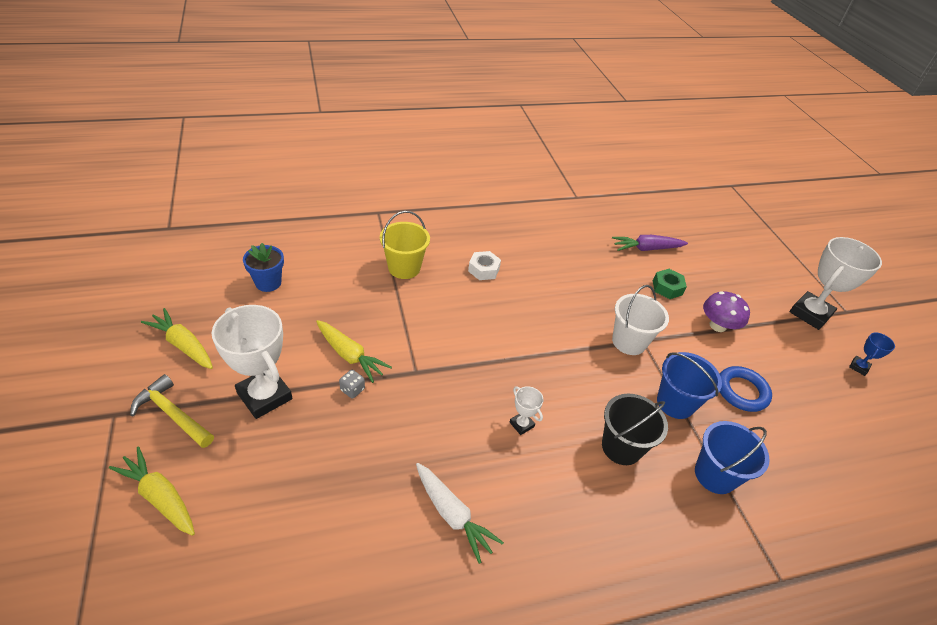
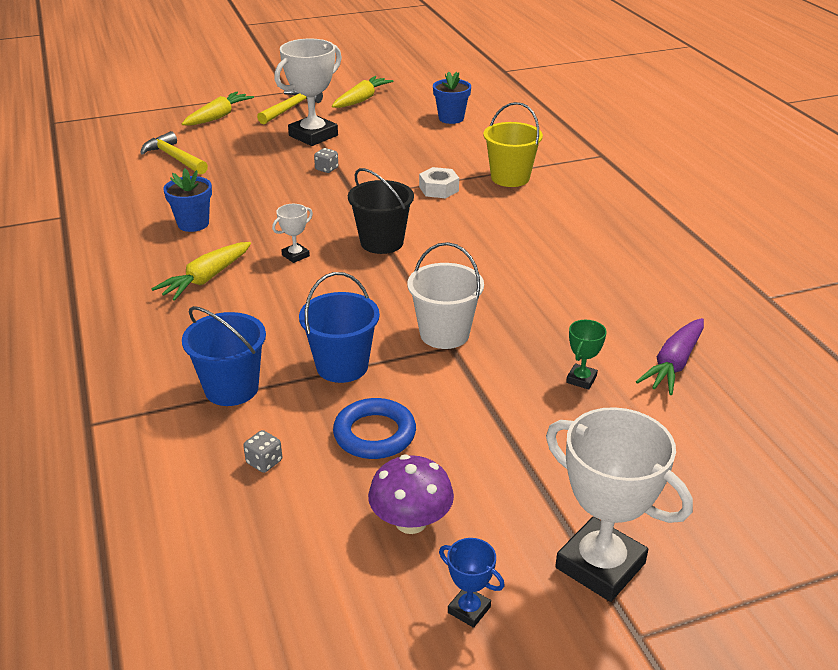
camera: 90 degrees right, 10 degrees down
(275, 546) = (174, 158): none -> yellow hammer
(350, 355) = (368, 163): yellow carrot -> yellow carrot (206, 279)
(452, 515) = (193, 224): white carrot -> blue flower pot
(483, 270) = (534, 225): white nut -> white nut (439, 189)
(621, 447) = (270, 319): black bucket -> black bucket (382, 242)
(646, 249) = (673, 364): purple carrot -> purple carrot turned 135 degrees counterclockwise
(667, 288) = (581, 379): green nut -> green trophy
(717, 325) = (512, 427): purple mushroom -> purple mushroom (411, 521)
(785, 454) = (264, 462): none -> grey dice

